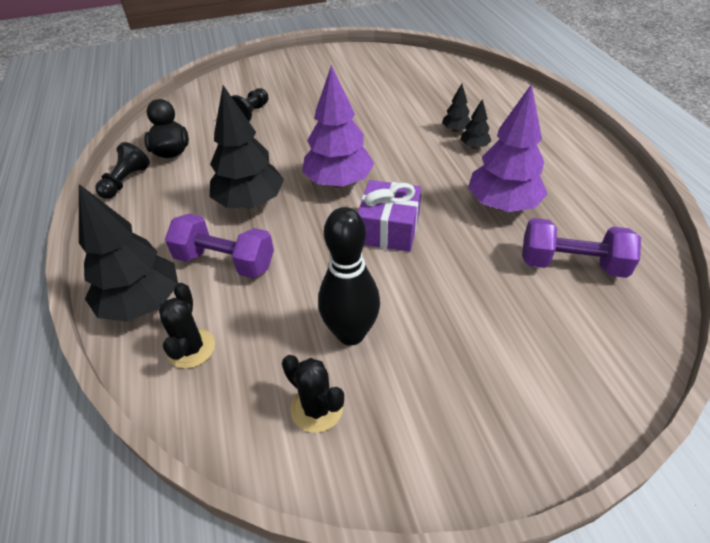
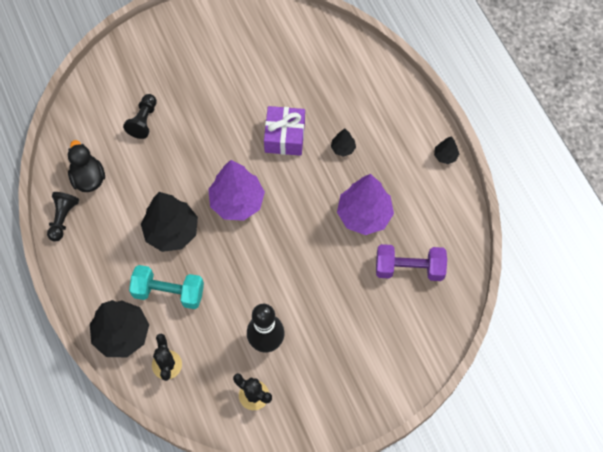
camera: 10 degrees left, 20 degrees up
(225, 261) = (168, 292): purple dumbbell -> turquoise dumbbell
(389, 229) = (281, 248): purple gift -> purple gift (284, 137)
(455, 130) = (327, 127): black tree -> black tree (445, 156)

